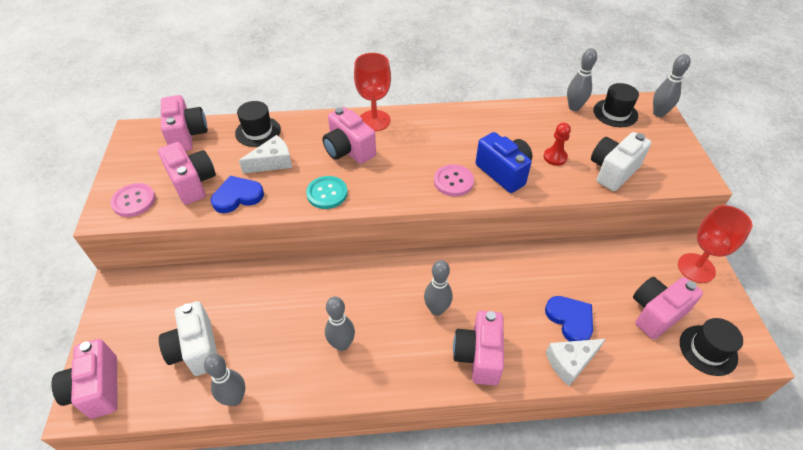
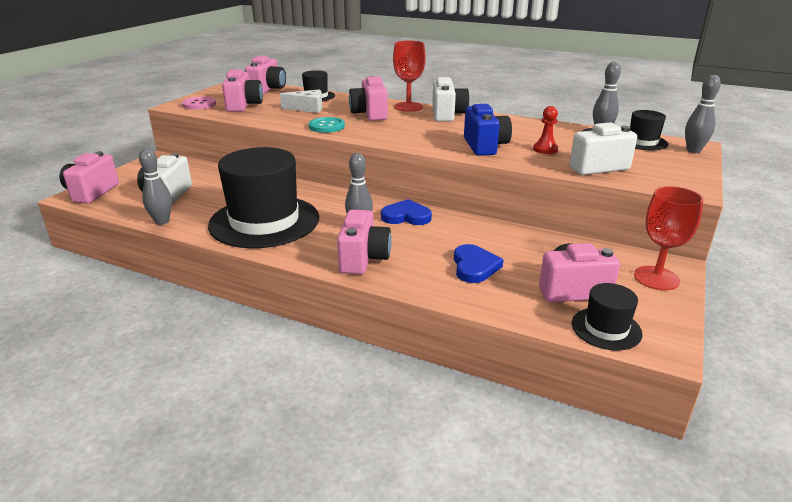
camera: 30 degrees right, 20 degrees down
(237, 196) = (264, 115): blue heart -> blue heart (406, 216)
(342, 344) = (264, 221): grey bowling pin -> black hat
(424, 124) = (447, 115): none -> white camera
(453, 181) = (434, 141): pink button -> none
(478, 356) = (363, 259): pink camera -> pink camera turned 150 degrees clockwise
(570, 362) = (443, 288): white cheese -> none

